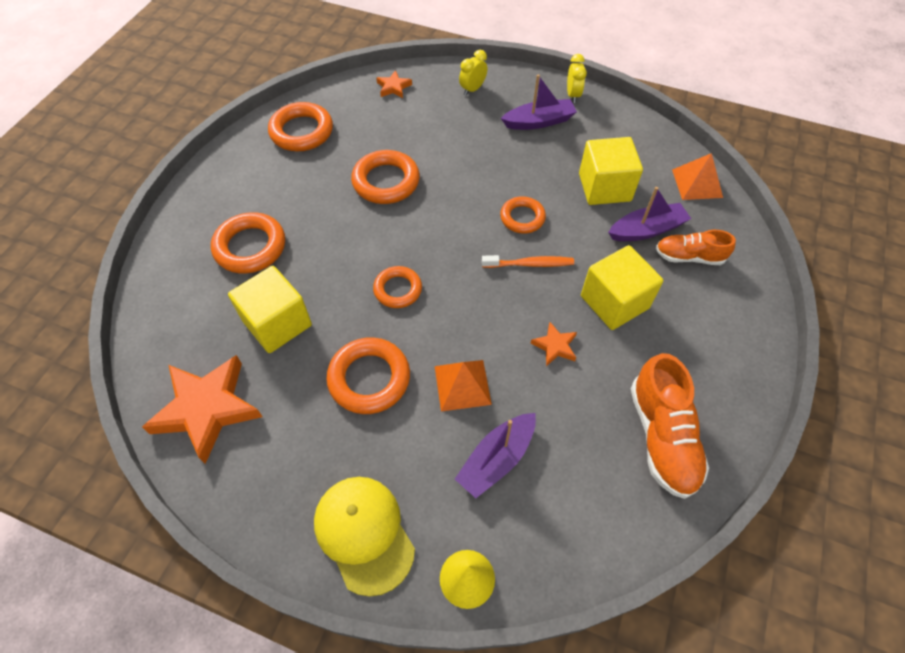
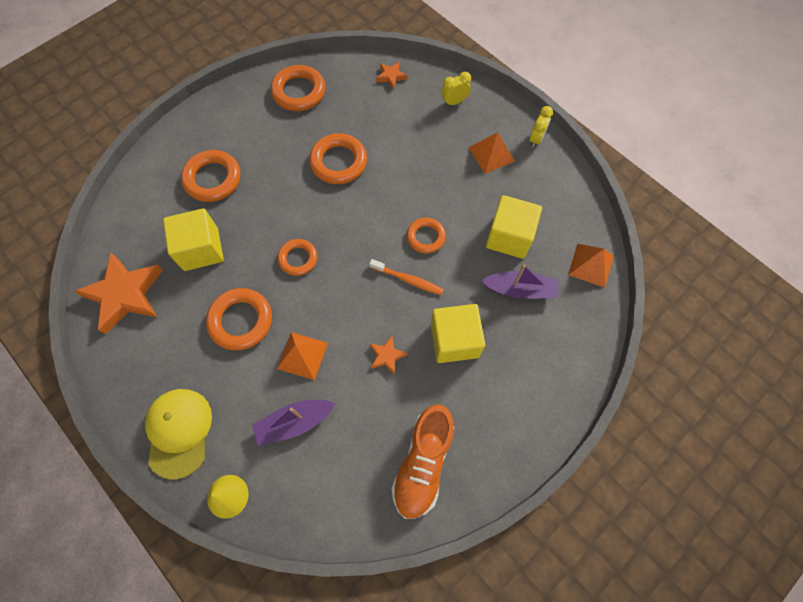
camera: 25 degrees right, 10 degrees up
(539, 122) = (491, 154): purple boat -> orange pyramid
(689, 257) = (540, 328): orange shoe -> none

